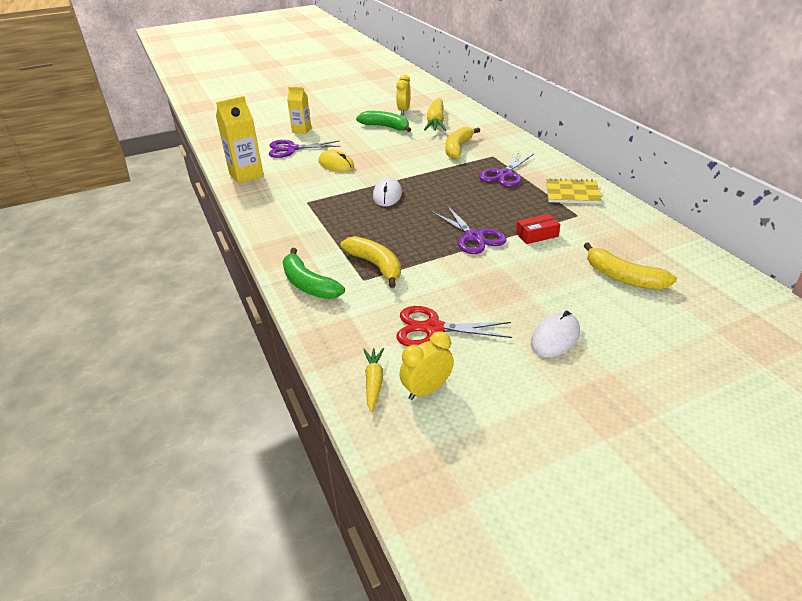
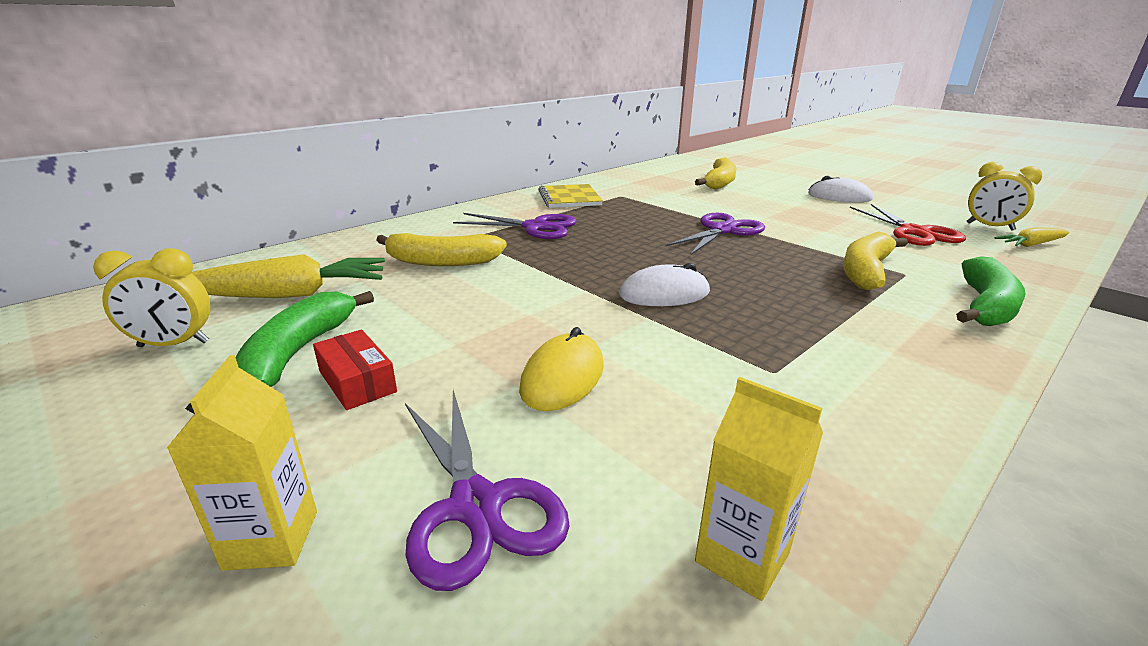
camera: 110 degrees left, 10 degrees down
(246, 175) = (742, 557): yellow carton -> yellow carton, size x0.64
(537, 235) = (682, 207): red box -> red box (357, 381)

